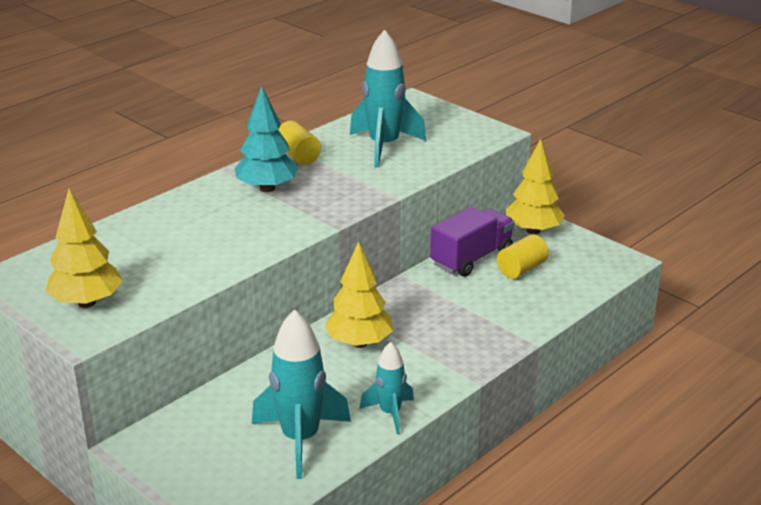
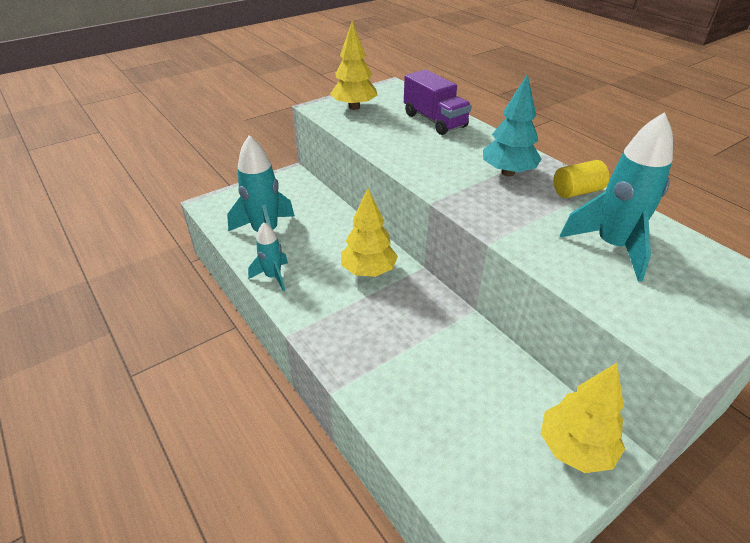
camera: 100 degrees right, 10 degrees up
(472, 258) = (504, 370): purple truck -> purple truck (434, 121)
(521, 269) = (479, 412): yellow cylinder -> none

